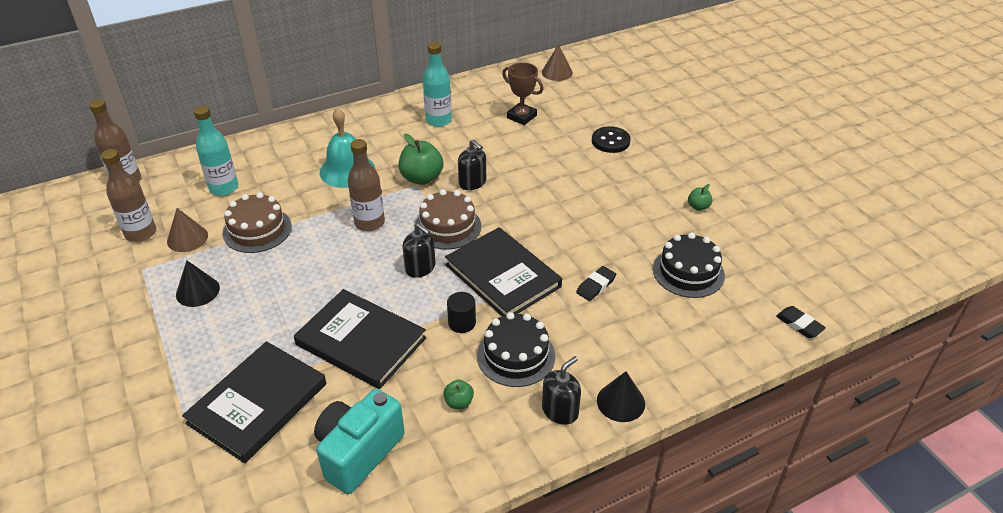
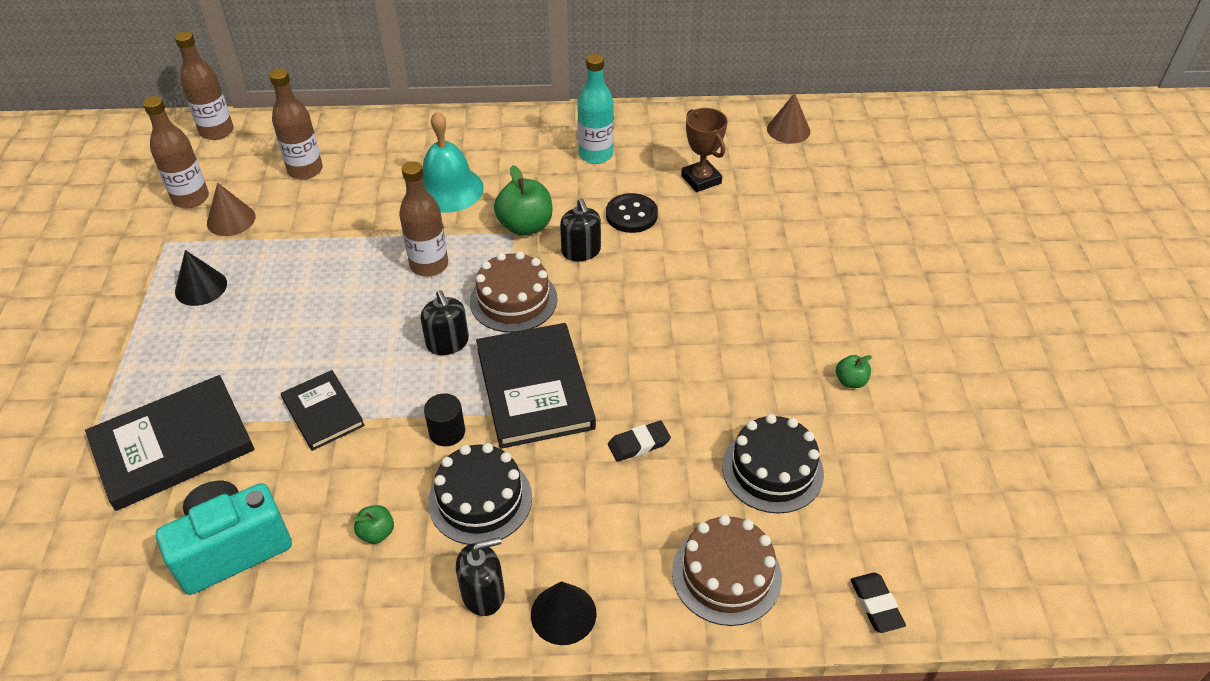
camera: 25 degrees right, 5 degrees up
(224, 188) = (305, 170): turquoise bottle -> brown bottle
(257, 230) = (306, 233): brown cake -> brown cake (726, 574)
(361, 341) = (323, 412): black book -> black book, size x0.58
(610, 141) = (794, 248): black button -> black button (631, 215)

